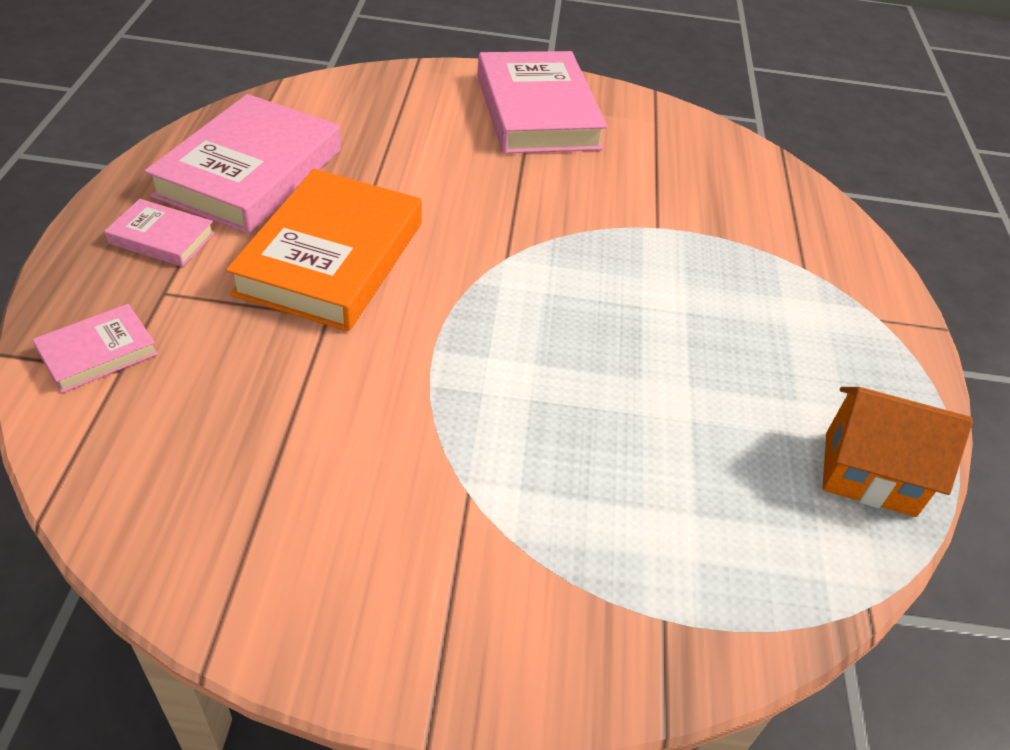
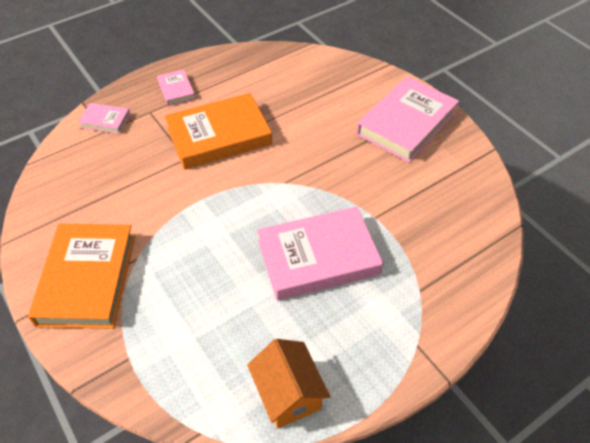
camera: 55 degrees right, 5 degrees up
(250, 173) = (240, 81): pink book -> pink book (318, 257)
(441, 584) = (87, 279): none -> orange book

